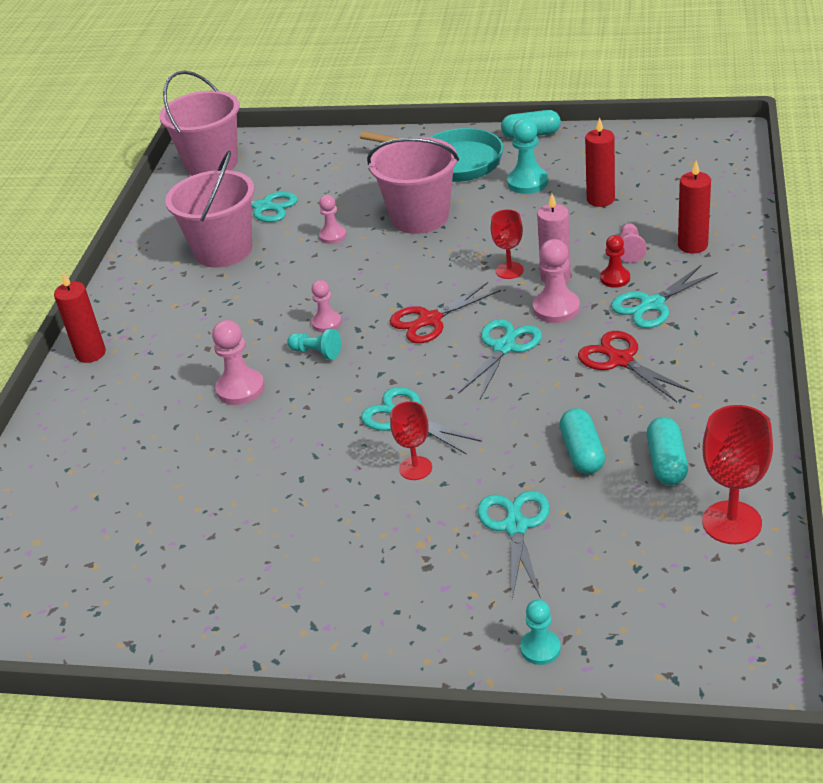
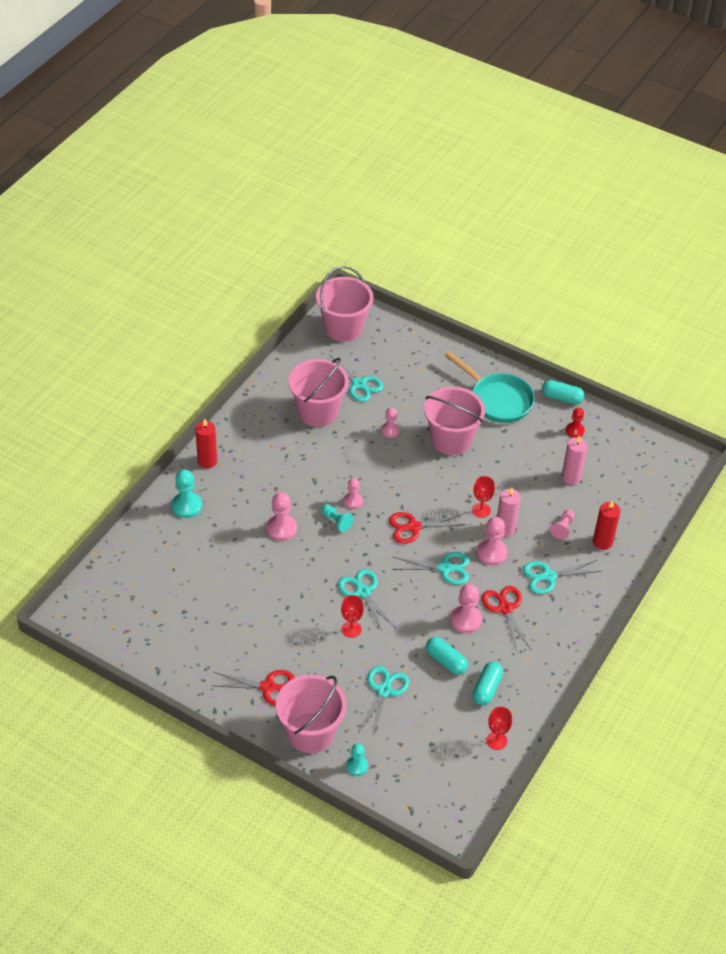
camera: 15 degrees right, 10 degrees up
(328, 595) = (267, 687): none -> red scissors
(435, 631) = (310, 733): none -> pink bucket
(504, 347) = (444, 568): turquoise scissors -> turquoise scissors turned 45 degrees clockwise
(527, 182) = (534, 441): turquoise pawn -> turquoise pawn (186, 506)
(575, 394) = (465, 620): none -> pink pawn
(582, 452) = (446, 661): turquoise capsule -> turquoise capsule turned 60 degrees counterclockwise
(600, 199) = (571, 477): red candle -> pink candle
(615, 278) = (539, 546): red pawn -> red pawn (574, 430)
(731, 522) = (496, 740): red goblet -> red goblet, size x0.62

